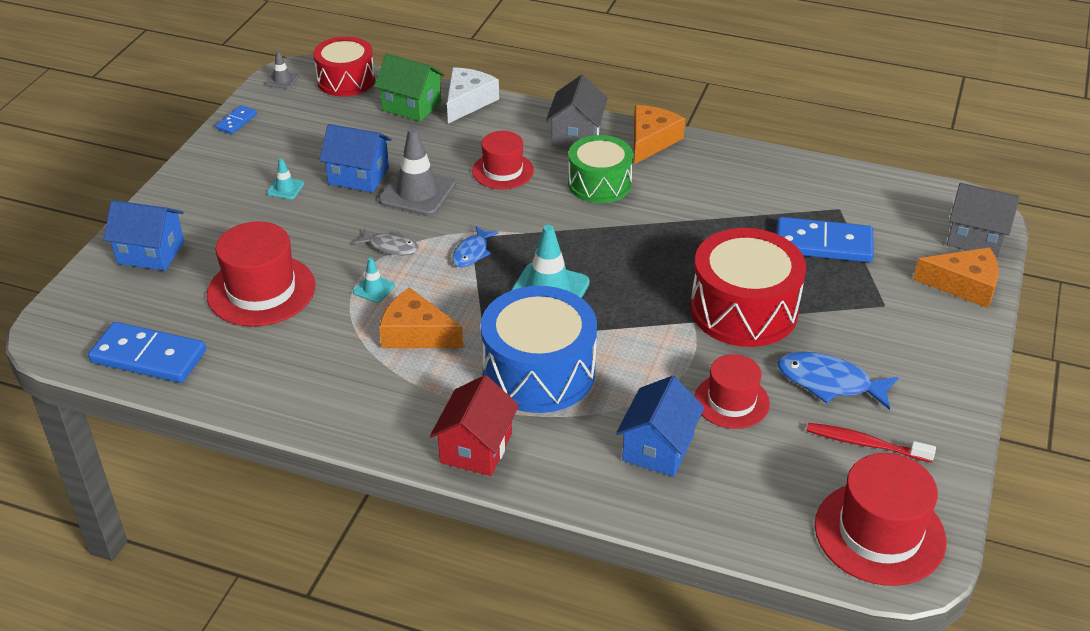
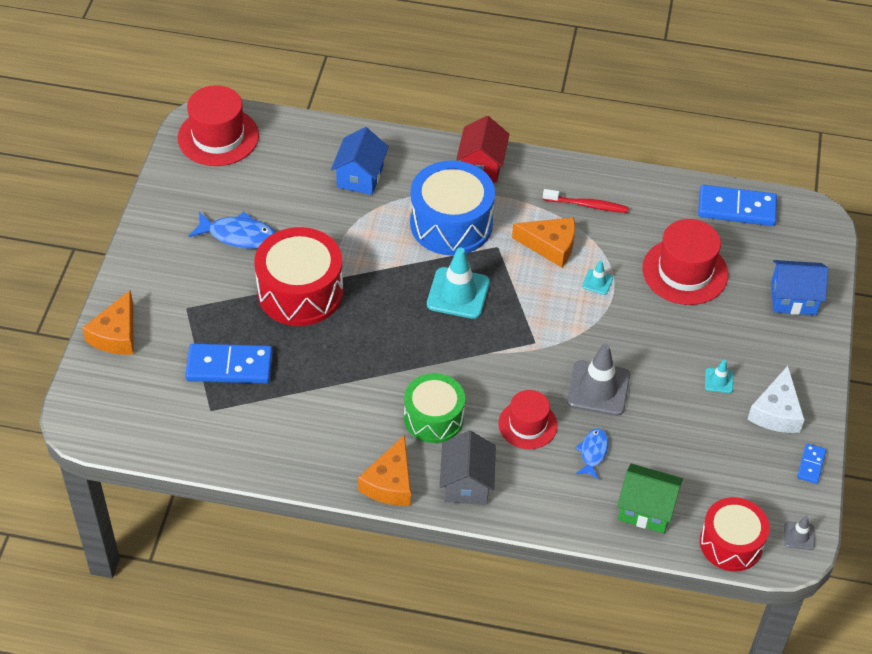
camera: 170 degrees right, 10 degrees up
(358, 176) = (659, 403): blue house -> none
(390, 247) = (599, 325): grey fish -> none
(467, 102) = (590, 522): white cheese -> white cheese (776, 411)
(472, 253) = (529, 326): blue fish -> blue fish (593, 452)
(731, 401) = (310, 214): red hat -> none
(865, 444) = (219, 192): red toothbrush -> red toothbrush (587, 205)
(964, 285) = (116, 334): orange cheese -> orange cheese turned 75 degrees counterclockwise
(976, 238) = (92, 388): grey house -> none

